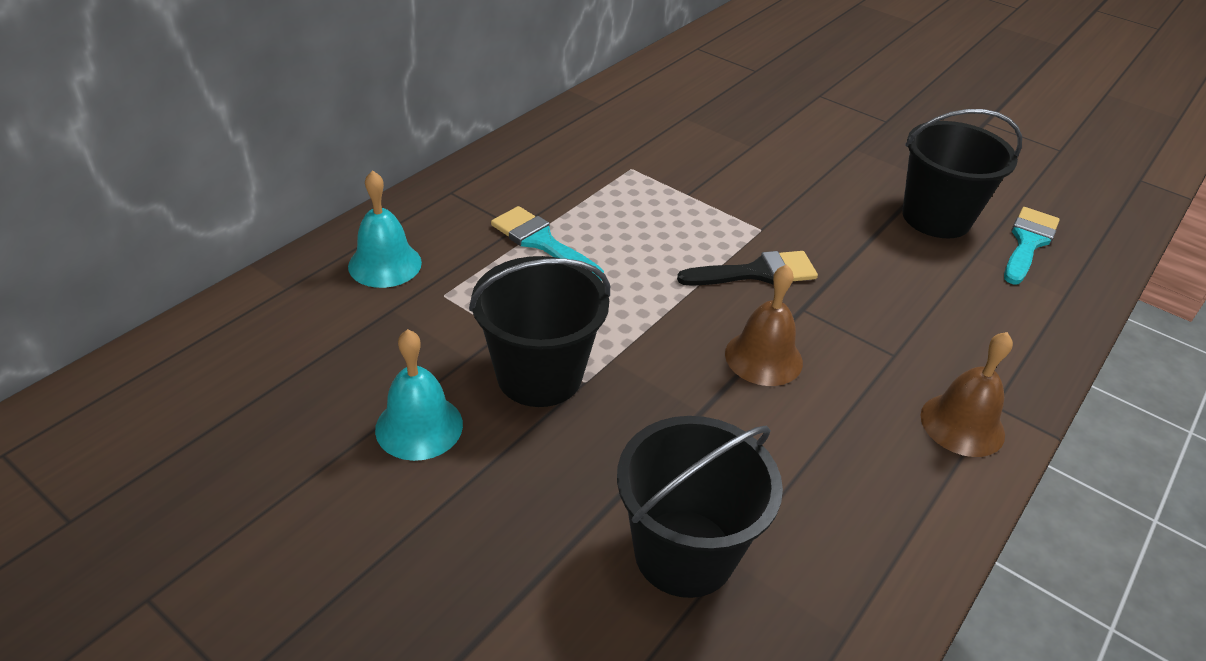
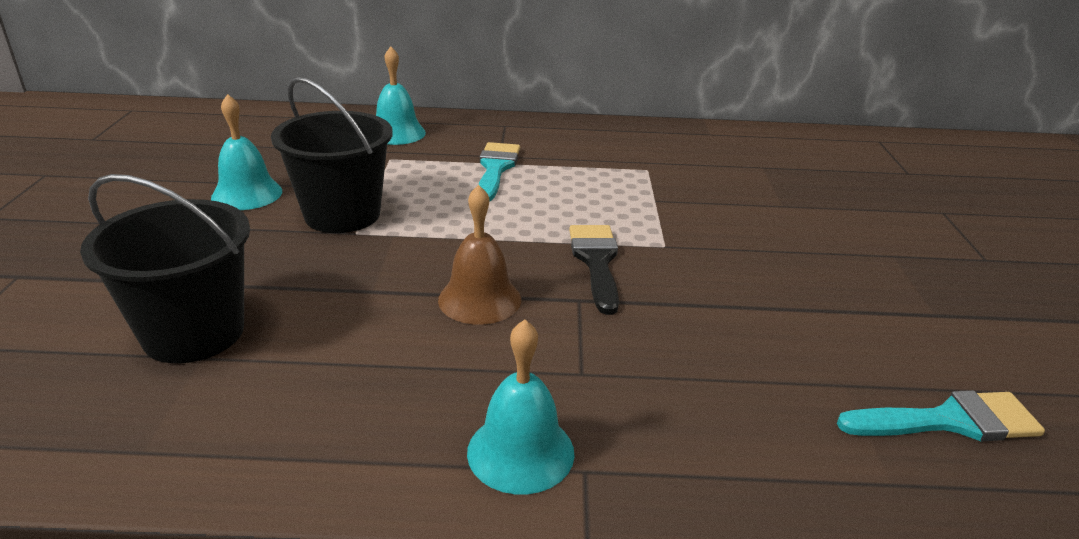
camera: 55 degrees right, 10 degrees down
(756, 272) = (596, 261): black brush -> black brush turned 135 degrees counterclockwise
(936, 218) = (868, 338): black bucket -> none
(962, 424) = (520, 452): brown bell -> turquoise bell

